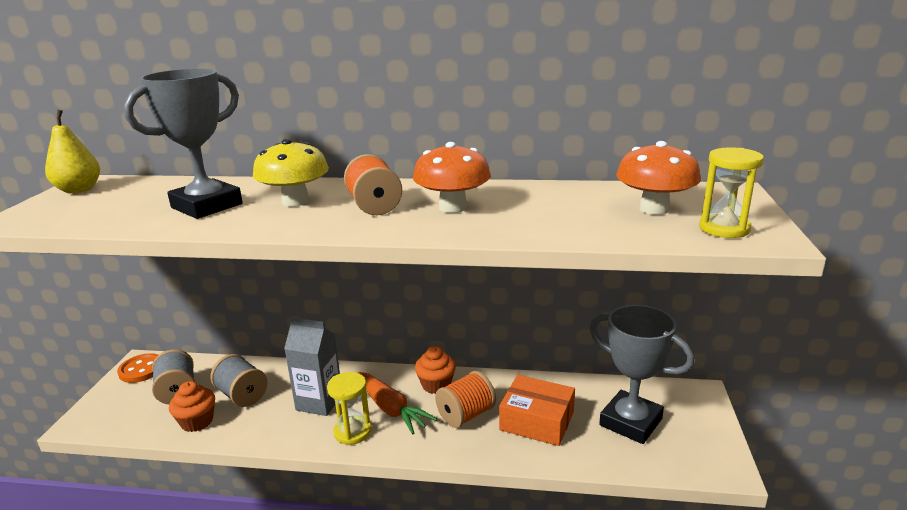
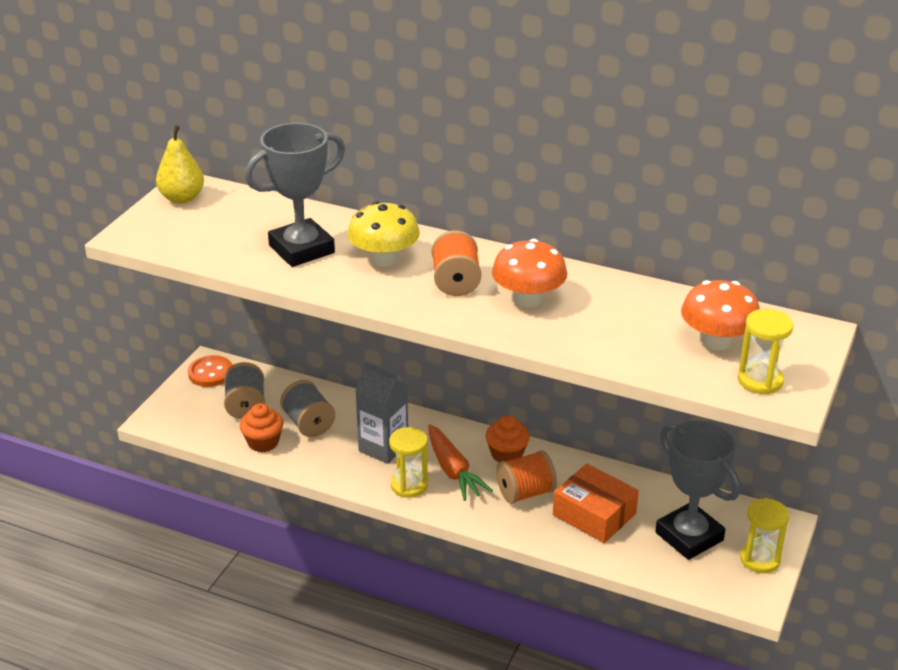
camera: 15 degrees right, 10 degrees up
(703, 429) = (760, 559): none -> yellow hourglass

